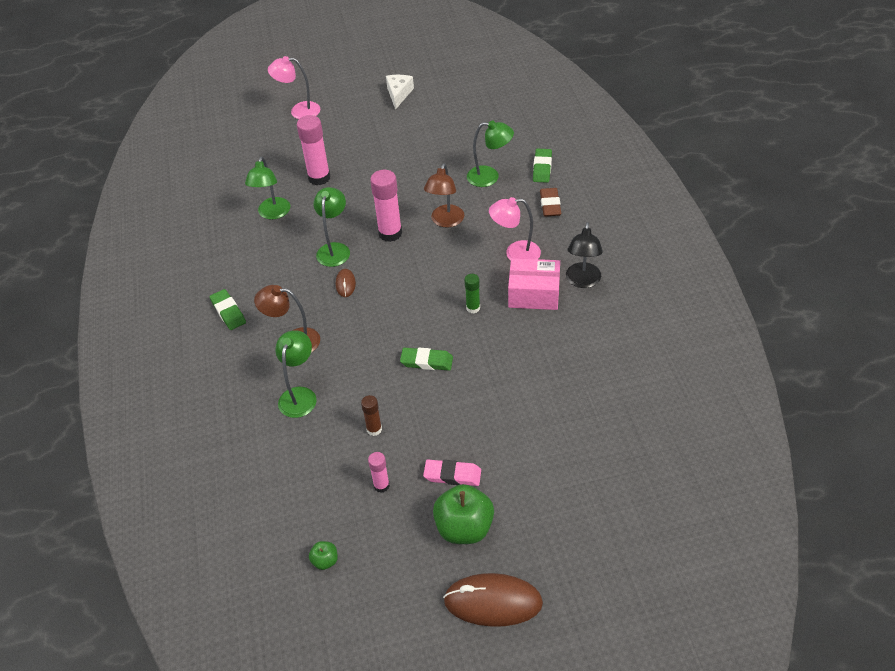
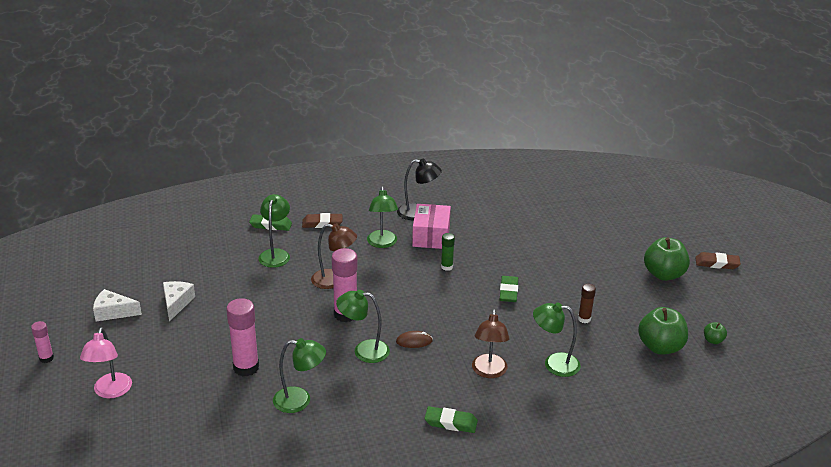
camera: 95 degrees left, 15 degrees down
(228, 312) = (450, 422): green eraser -> green eraser turned 45 degrees clockwise
(318, 500) = (660, 347): none -> green apple
(381, 485) = (638, 314): pink glue stick -> pink glue stick (46, 358)
(410, 126) = (176, 303): none -> white cheese
(452, 475) = (619, 279): pink eraser -> none
(493, 602) = (717, 263): brown mouse -> brown eraser
(515, 253) = (382, 243): pink lamp -> green lamp

